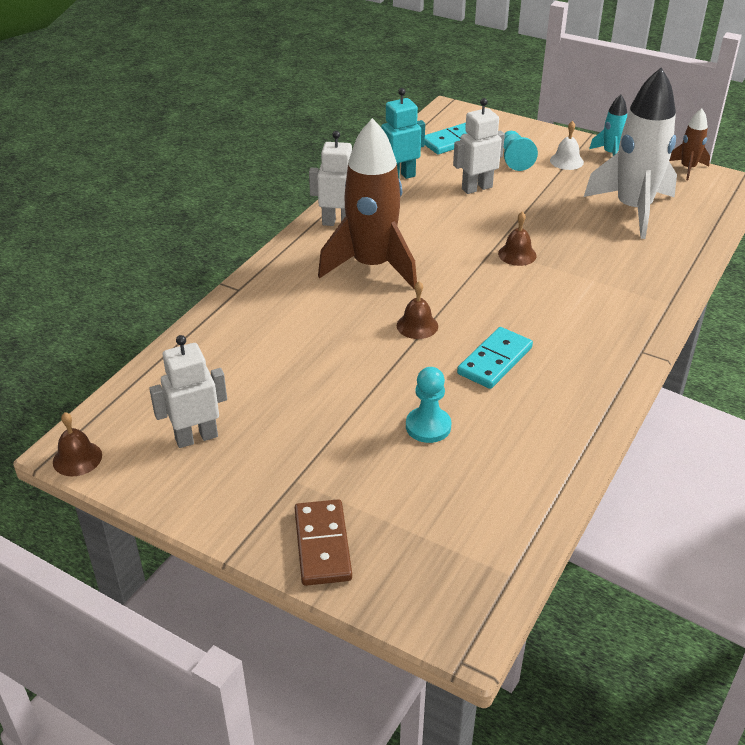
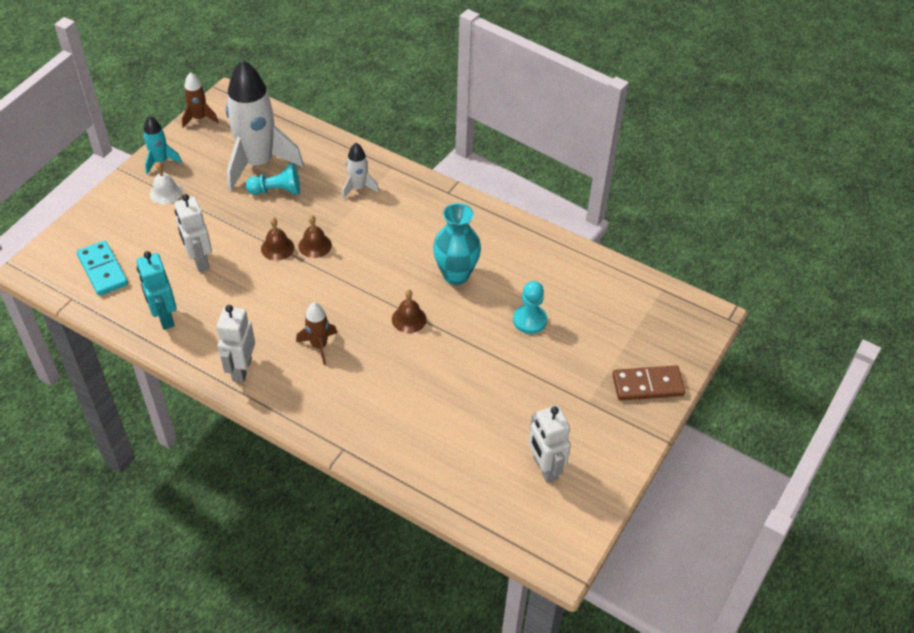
camera: 90 degrees left, 10 degrees up
(77, 458) = (571, 552): brown bell -> brown bell (277, 248)
(372, 266) = (319, 346): brown rocket -> brown rocket, size x0.46
(494, 361) = (456, 275): turquoise domino -> turquoise vase
(514, 159) = (152, 228): turquoise pawn -> turquoise pawn (277, 190)
(621, 279) = (358, 188): none -> white rocket

